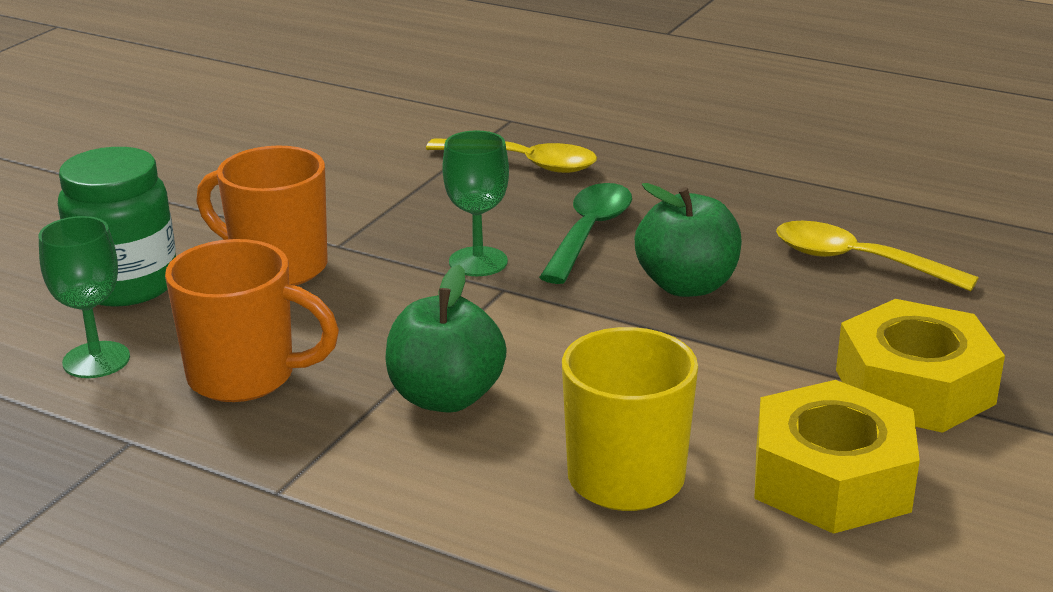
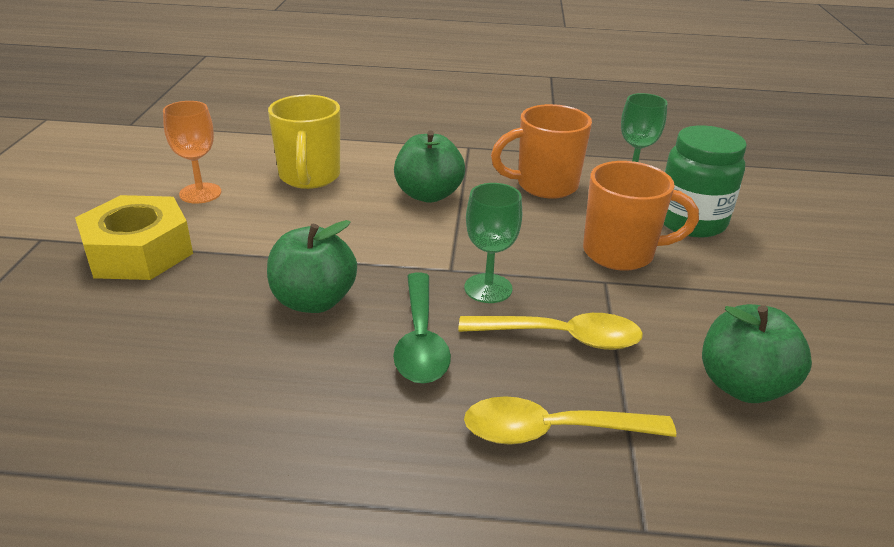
camera: 155 degrees right, 5 degrees up
(332, 158) = (742, 386): none -> green apple
(831, 478) = (200, 193): yellow nut -> orange goblet
(858, 261) = (162, 362): yellow spoon -> yellow spoon (561, 337)

